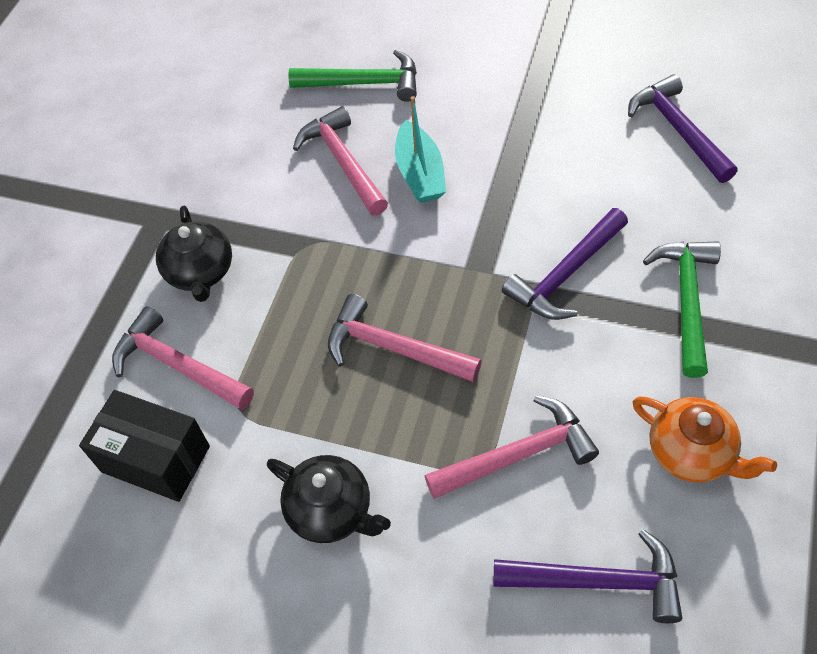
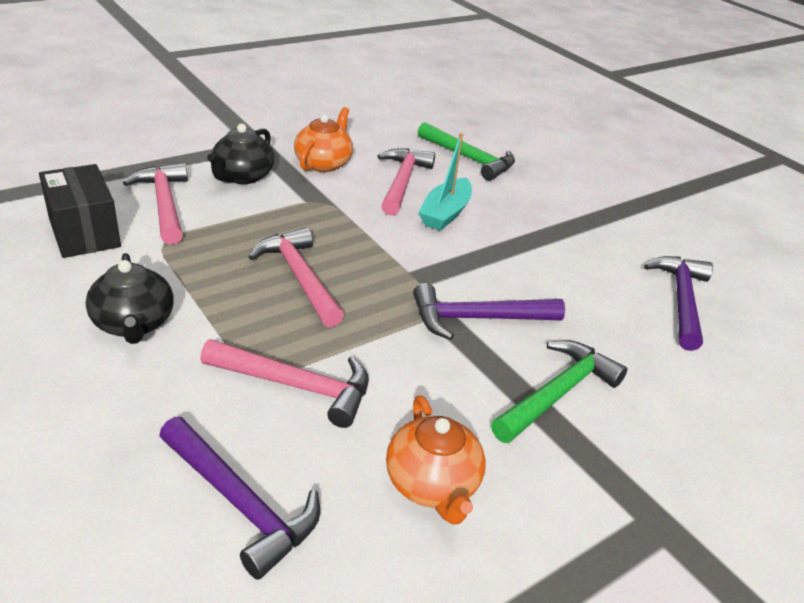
camera: 30 degrees right, 20 degrees down
(249, 194) = (323, 163): none -> orange teapot

